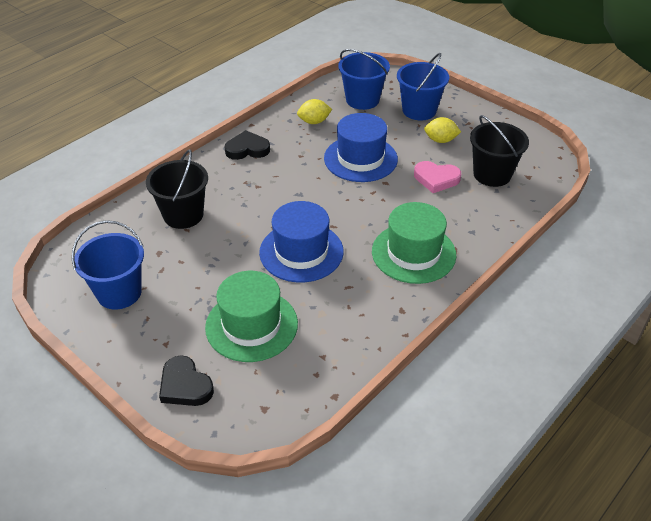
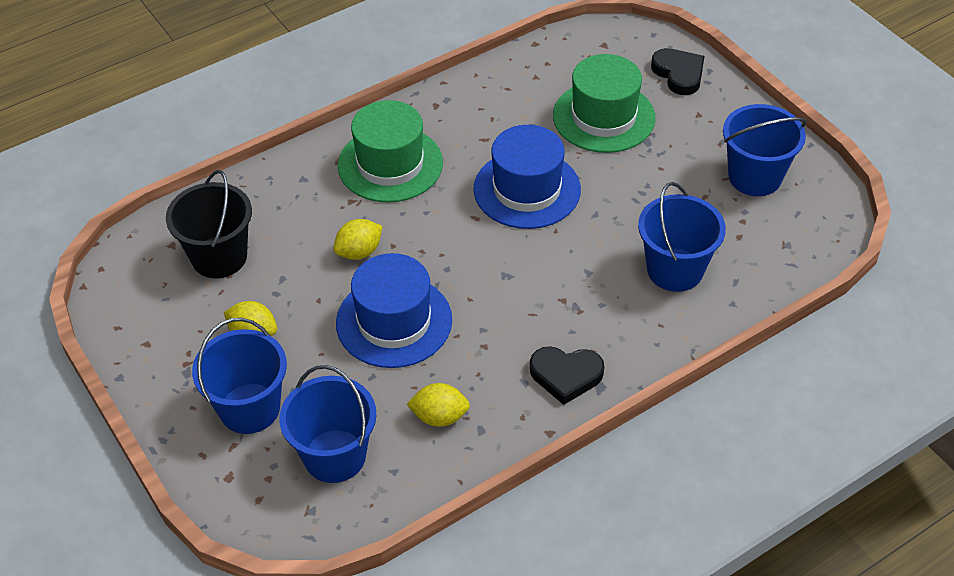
camera: 165 degrees left, 5 degrees up
(183, 215) = (675, 270): black bucket -> blue bucket
(403, 191) = (359, 252): none -> yellow lemon
(436, 179) = (302, 264): pink heart -> none

